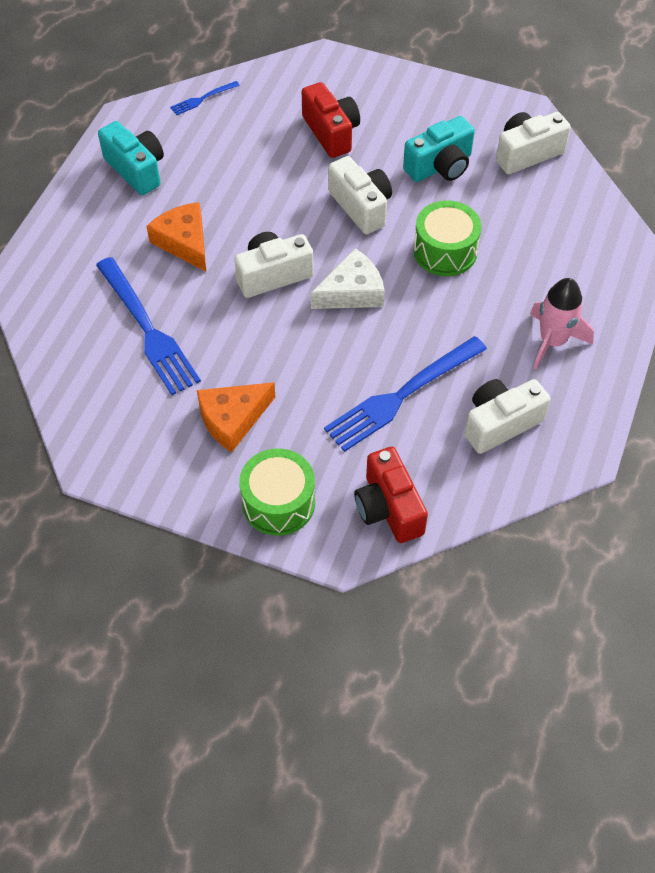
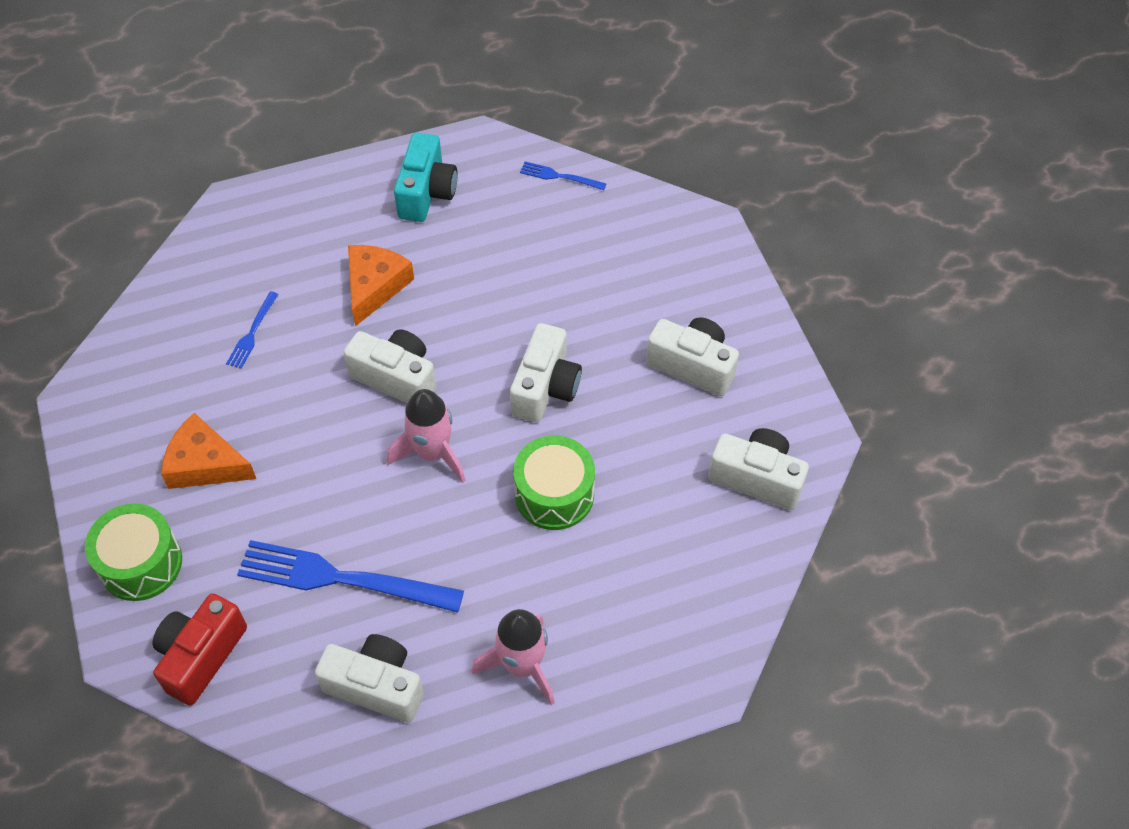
camera: 50 degrees right, 0 degrees up
(149, 330) = (252, 333): blue fork -> blue fork, size x0.46
(331, 132) = (617, 299): red camera -> none
(352, 292) = (432, 453): white cheese -> pink rocket
(418, 130) = (693, 366): none -> white camera
(440, 166) = (662, 416): turquoise camera -> none

